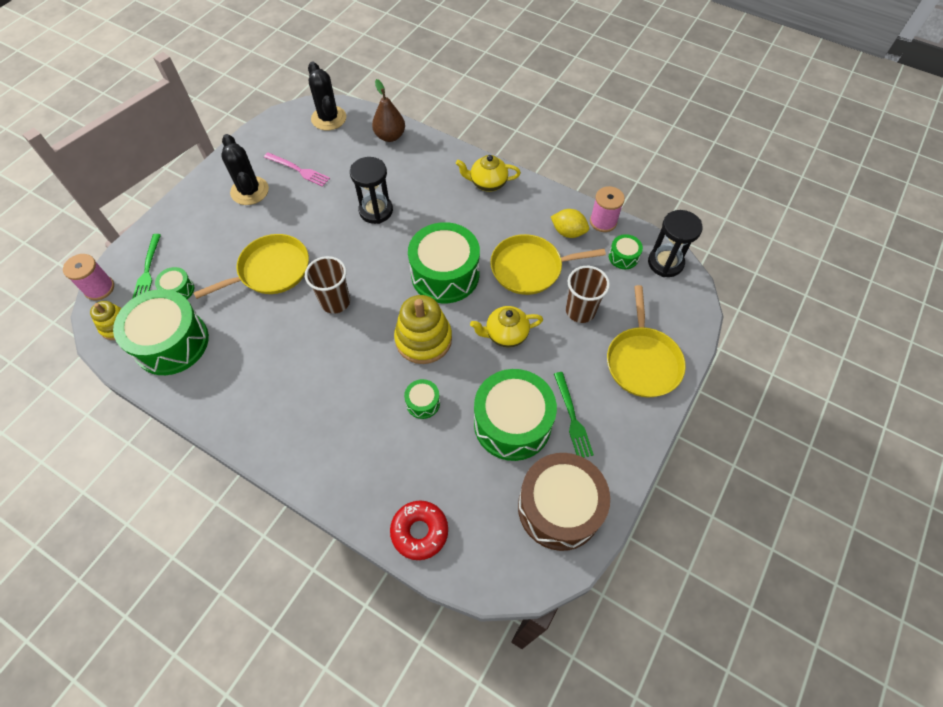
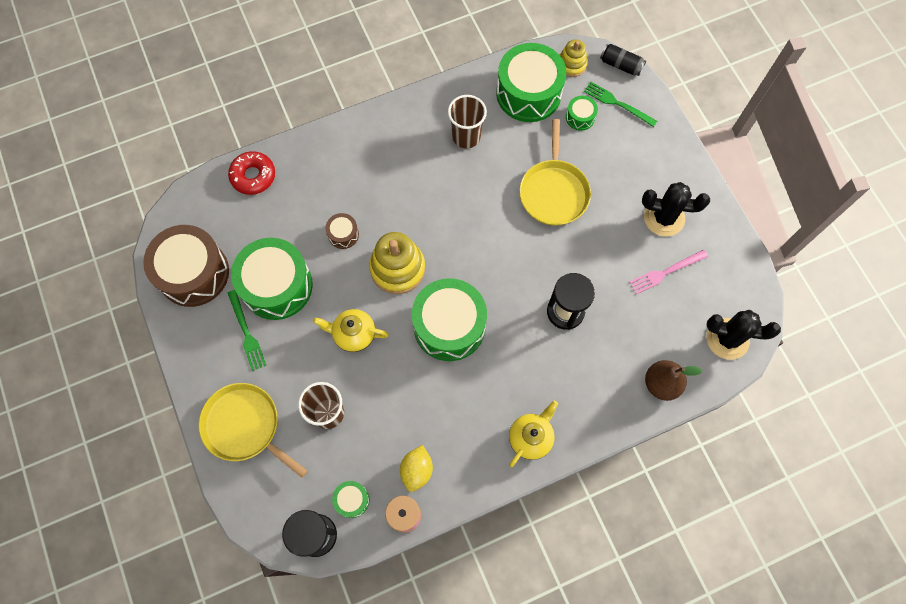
camera: 125 degrees right, 10 degrees up
(99, 288) = (621, 65): pink spool -> black can
(335, 302) = (484, 223): brown cup -> brown cup (466, 136)
(423, 403) = (343, 234): green drum -> brown drum
(505, 334) = (353, 334): yellow teapot -> yellow teapot turned 105 degrees counterclockwise
(530, 268) = (403, 403): yellow pan -> none
(568, 232) = (417, 470): yellow lemon -> yellow lemon turned 45 degrees counterclockwise
(572, 417) = (246, 332): green fork -> green fork turned 135 degrees counterclockwise

